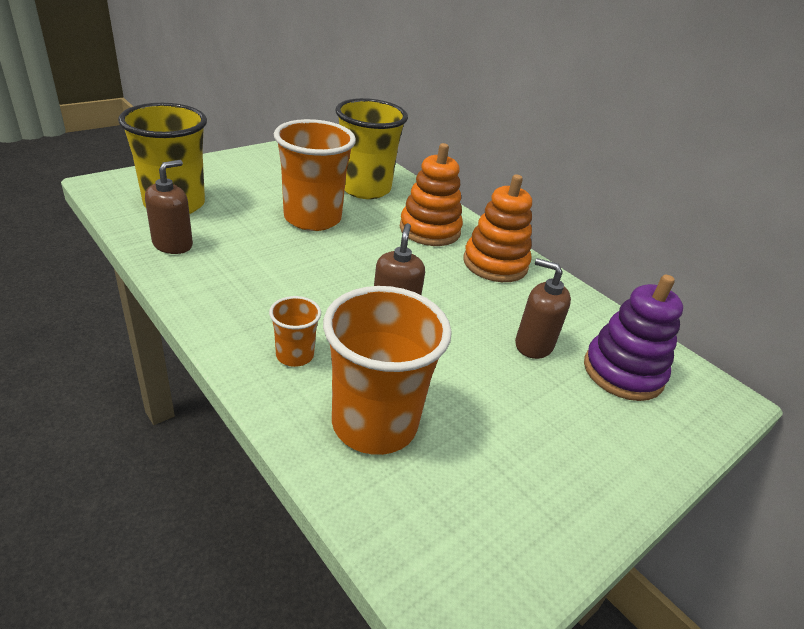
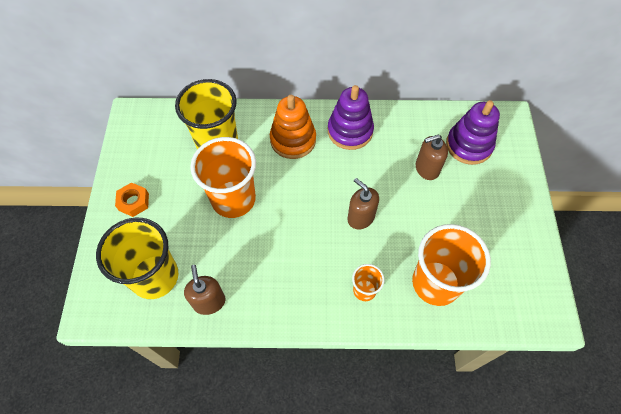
camera: 45 degrees left, 25 degrees up
(247, 168) = (134, 202): none -> orange nut
(495, 264) = (350, 131): orange stacking toy -> purple stacking toy

